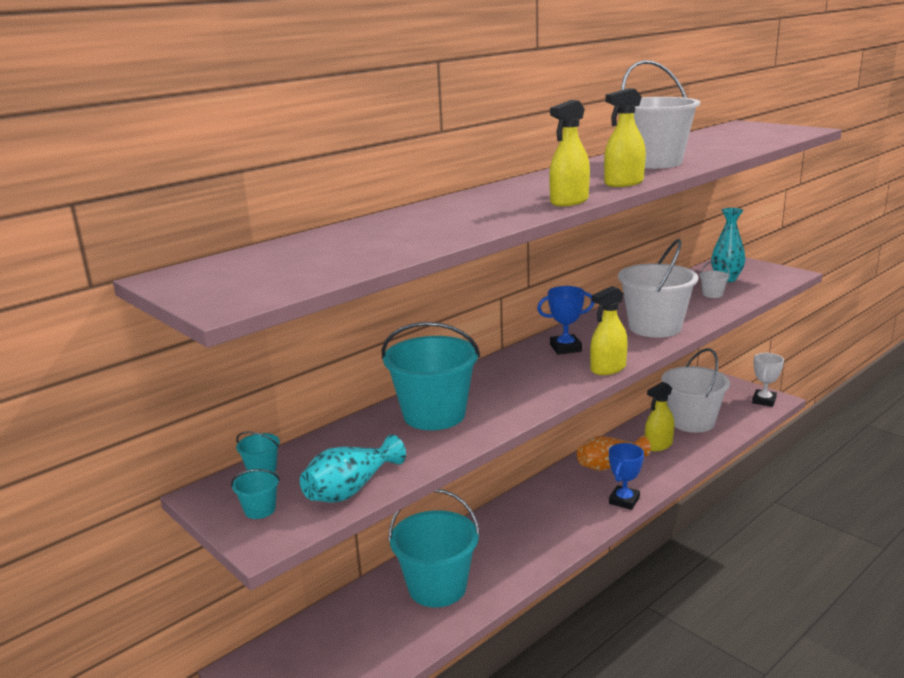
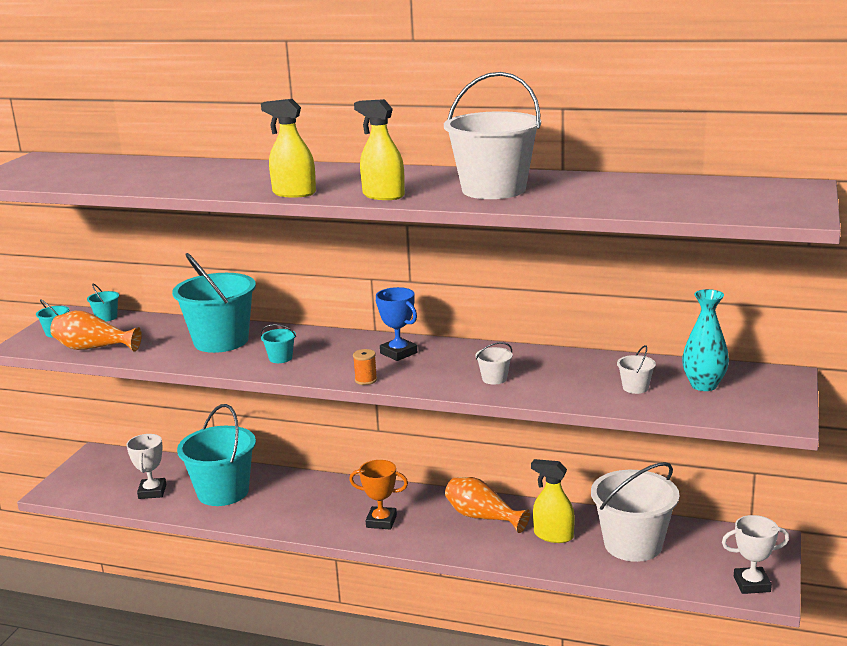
camera: 60 degrees right, 0 degrees up
(351, 489) = (93, 348): turquoise vase -> orange vase
(385, 638) = (152, 492): none -> white trophy
(516, 394) = (280, 358): none -> turquoise bucket
(575, 511) = (381, 521): none -> orange trophy
(608, 369) = (366, 380): yellow spray bottle -> orange spool
(624, 500) = (421, 542): blue trophy -> none
(655, 327) = (494, 379): white bucket -> white bucket, size x0.41

